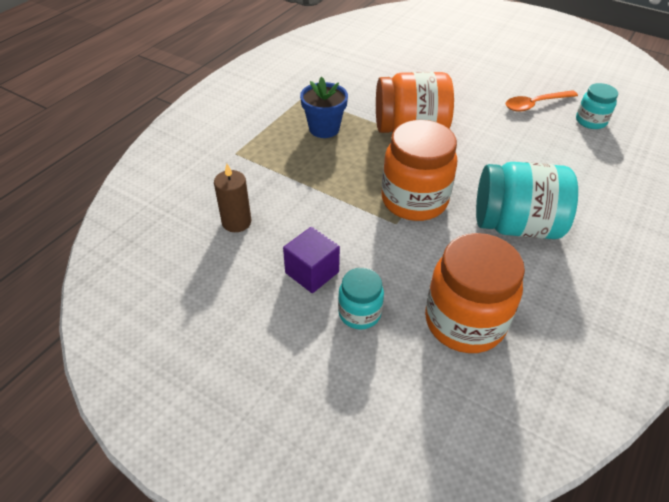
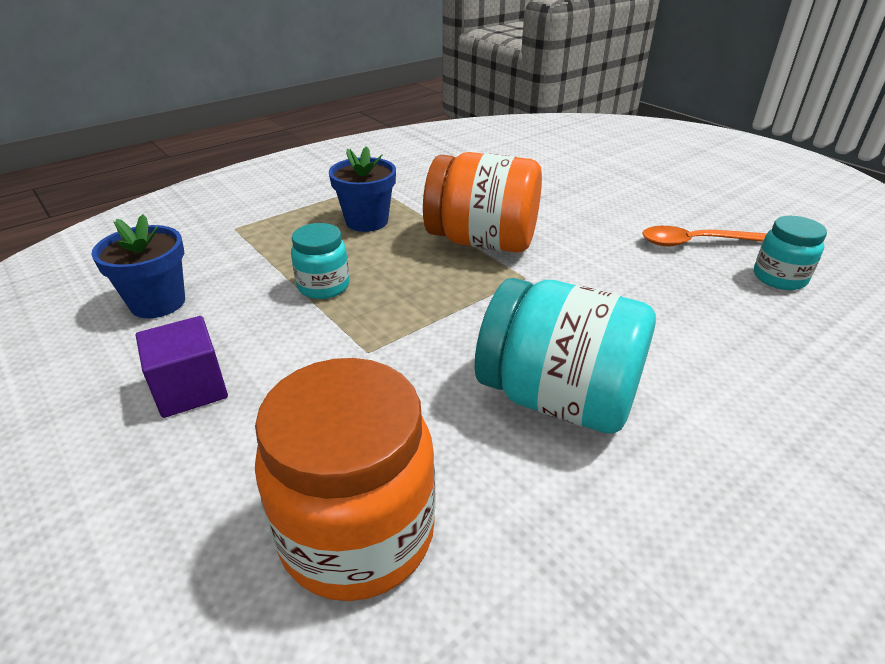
camera: 20 degrees right, 10 degrees down
(236, 222) = (158, 303): brown candle -> blue flower pot
(359, 313) = (202, 467): turquoise jar -> turquoise jar (323, 286)
(414, 200) = (419, 327): orange jar -> none

